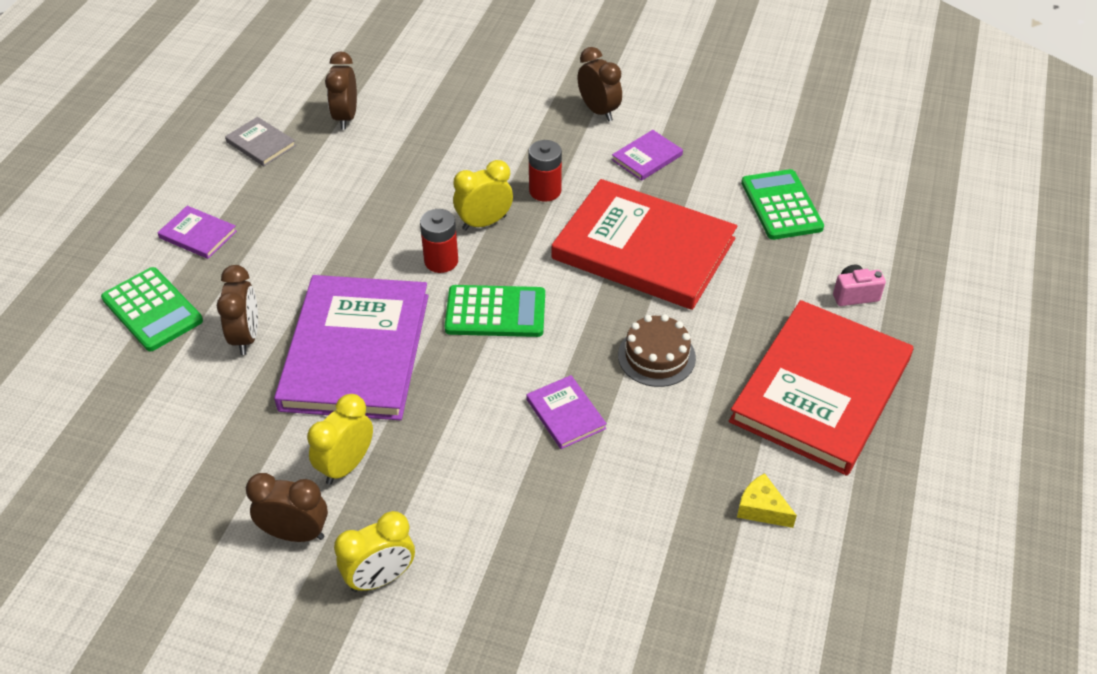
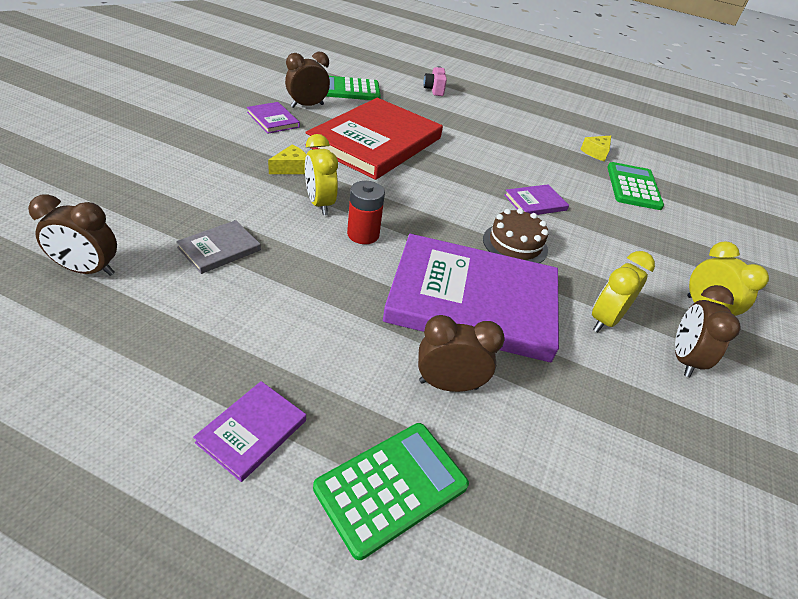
camera: 90 degrees left, 5 degrees down
(261, 144) = (85, 353): grey book -> grey book (219, 249)
(346, 465) = (604, 320): yellow clock -> yellow clock turned 90 degrees clockwise
(495, 312) = (432, 216): green calculator -> green calculator (633, 187)
(545, 191) = (291, 168): red battery -> yellow cheese
(598, 111) = (199, 126): brown clock -> brown clock (307, 106)
(656, 356) = (481, 159): brown cake -> brown cake (515, 244)
(820, 390) = (508, 117): red book -> none

